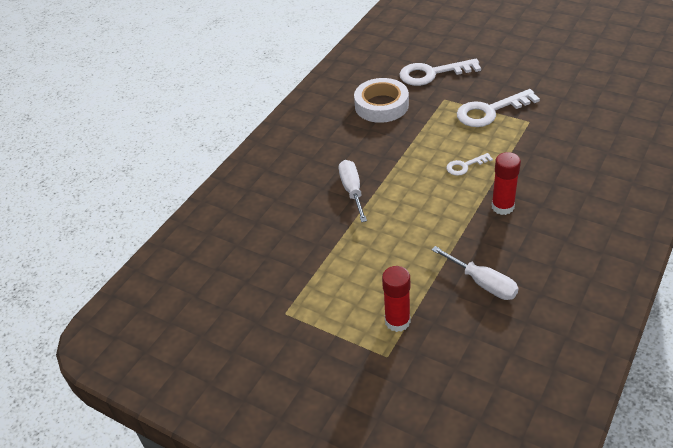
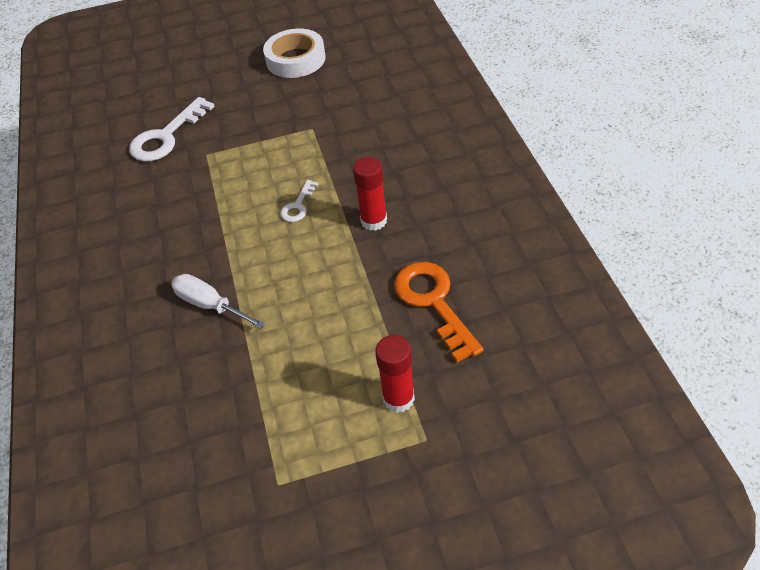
camera: 45 degrees left, 5 degrees up
(381, 105) = (145, 199): white tape -> white tape (295, 59)
(483, 283) = (433, 302): white screwdriver -> orange key
(490, 111) = (265, 140): white key -> none

